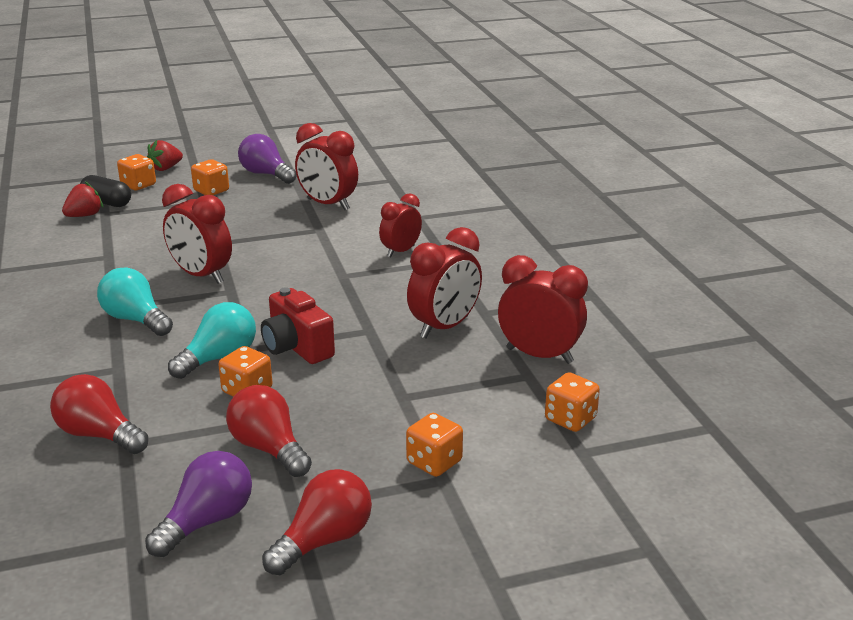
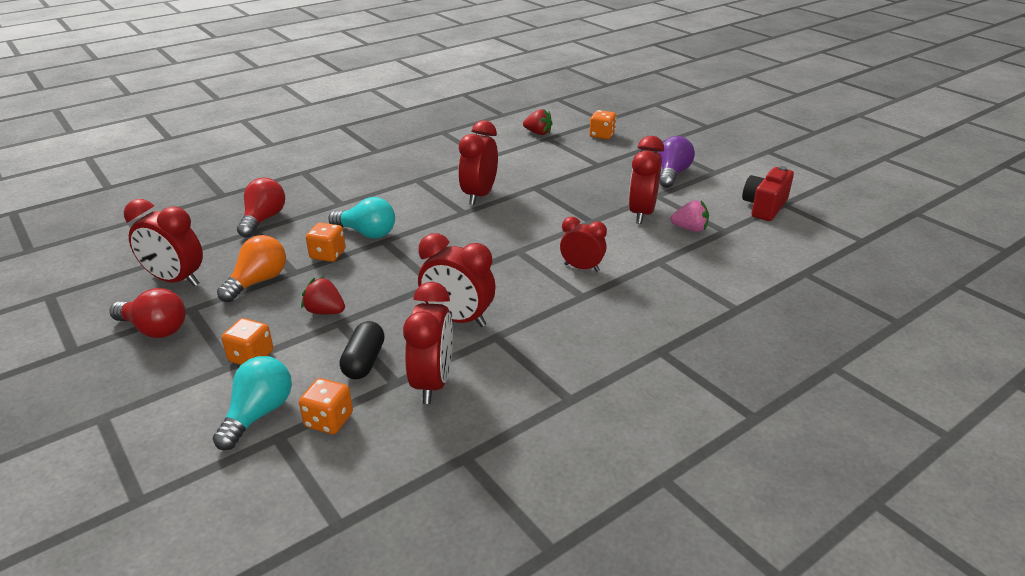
camera: 70 degrees right, 5 degrees up
(107, 202) = (564, 134): black capsule -> black capsule (364, 361)
(136, 320) = (404, 191): turquoise light bulb -> turquoise light bulb (258, 414)
(165, 168) = (640, 136): red strawberry -> red strawberry (325, 311)
(207, 521) = (175, 280): purple light bulb -> red clock
(211, 191) = (618, 162): orange dice -> none
(269, 449) = (258, 281): red light bulb -> orange light bulb
(297, 347) = (394, 259): red camera -> red camera (764, 207)
(375, 192) = (690, 229): none -> pink strawberry

